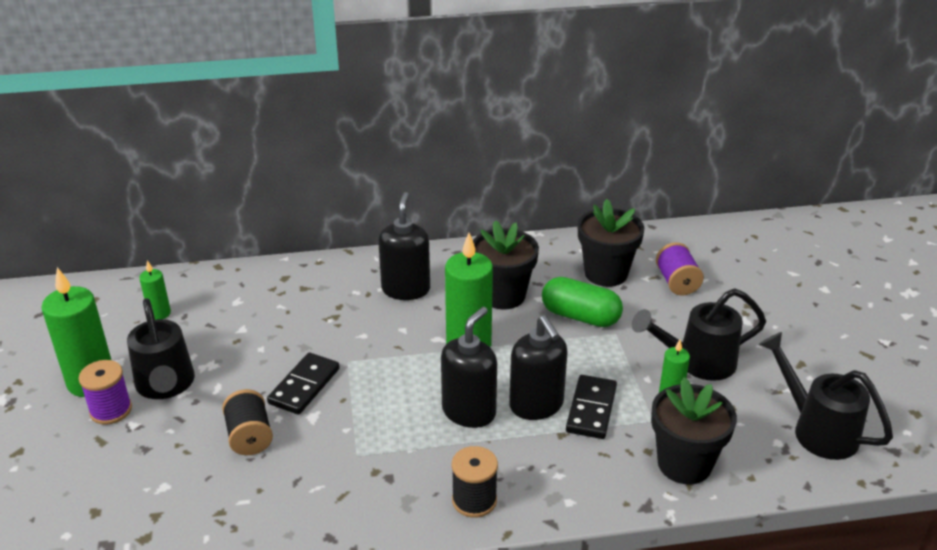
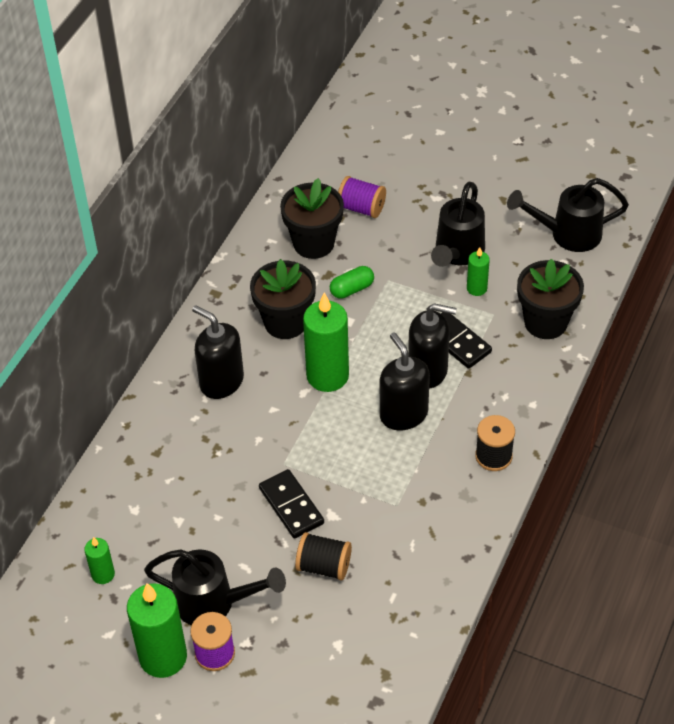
camera: 55 degrees left, 15 degrees up
(580, 316) = (352, 289): green capsule -> green capsule, size x0.63

